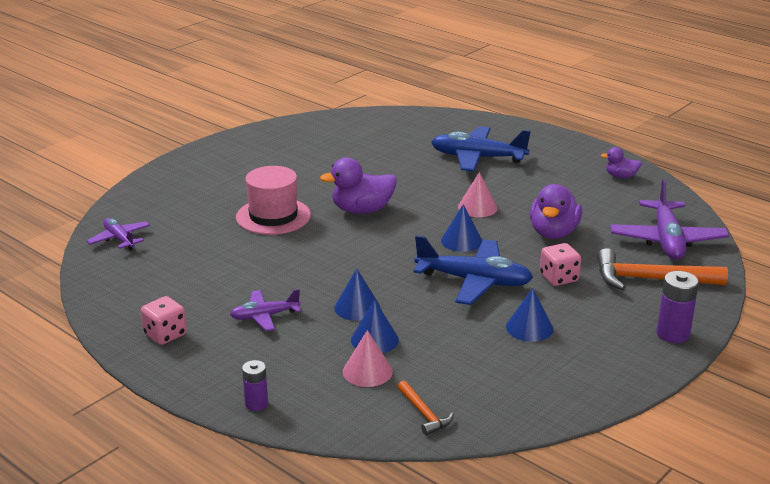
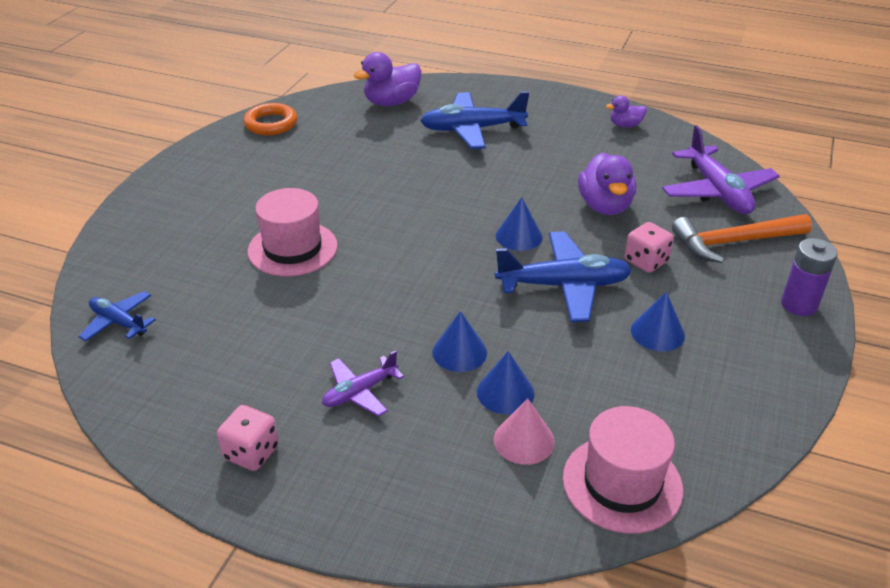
camera: 20 degrees left, 10 degrees up
(119, 239) = (119, 322): purple plane -> blue plane
(256, 404) = (422, 528): purple battery -> none
(311, 127) = (271, 124): none -> orange ring
(362, 210) = (389, 219): purple duck -> purple duck (391, 102)
(424, 413) = (622, 483): orange hammer -> pink hat
(477, 207) = (509, 190): pink cone -> none

